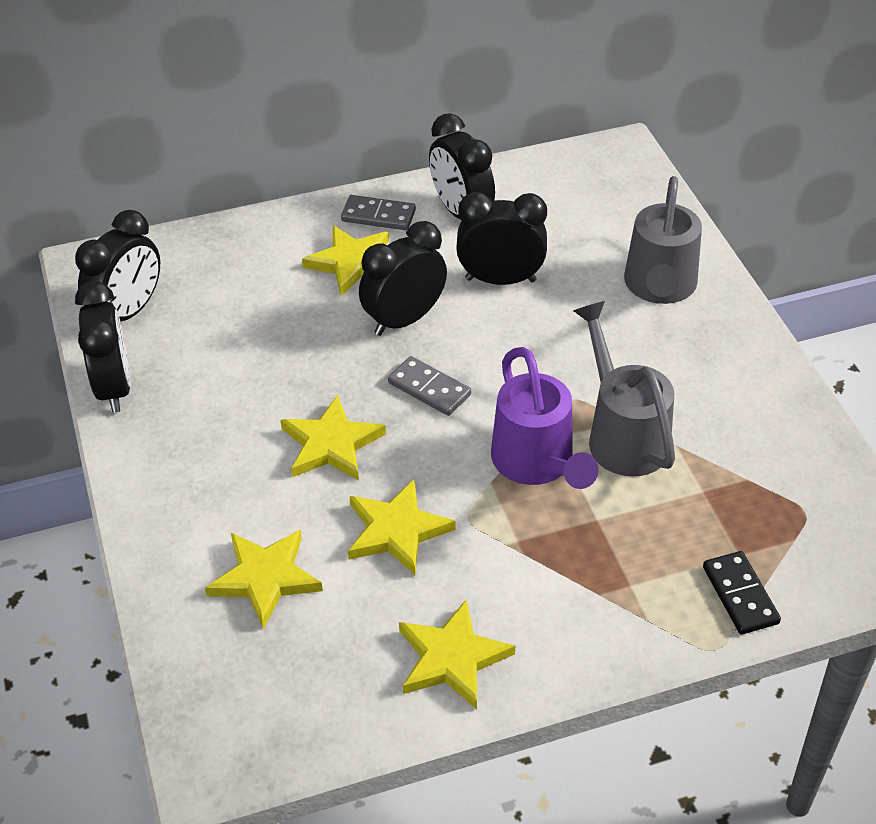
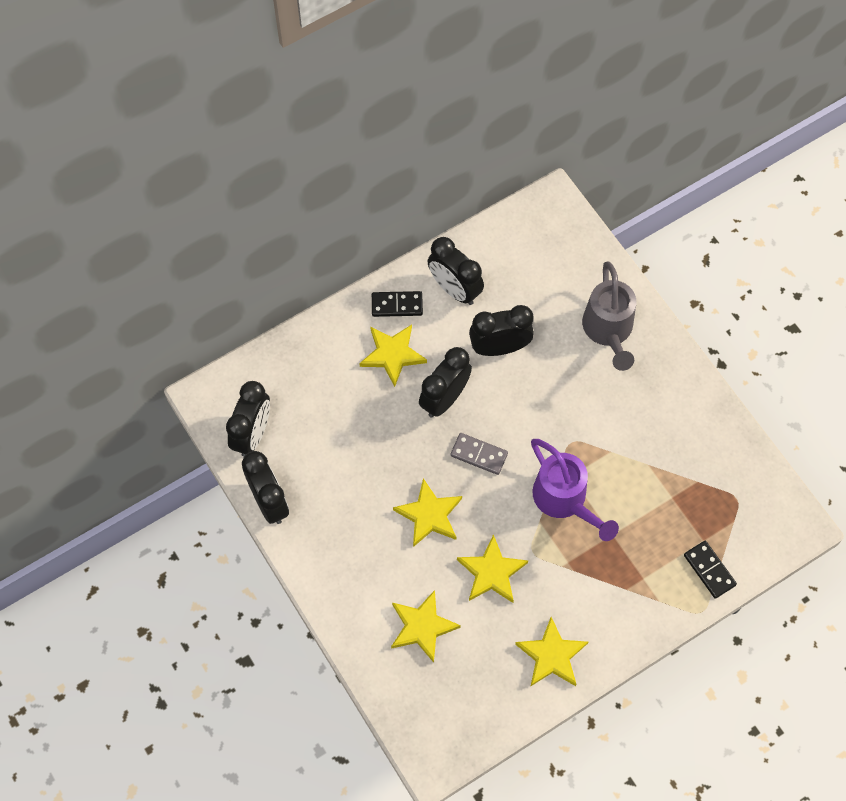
camera: 15 degrees left, 20 degrees up
(378, 216) = (397, 305): grey domino -> black domino
(623, 435) = (613, 464): grey watering can -> none

